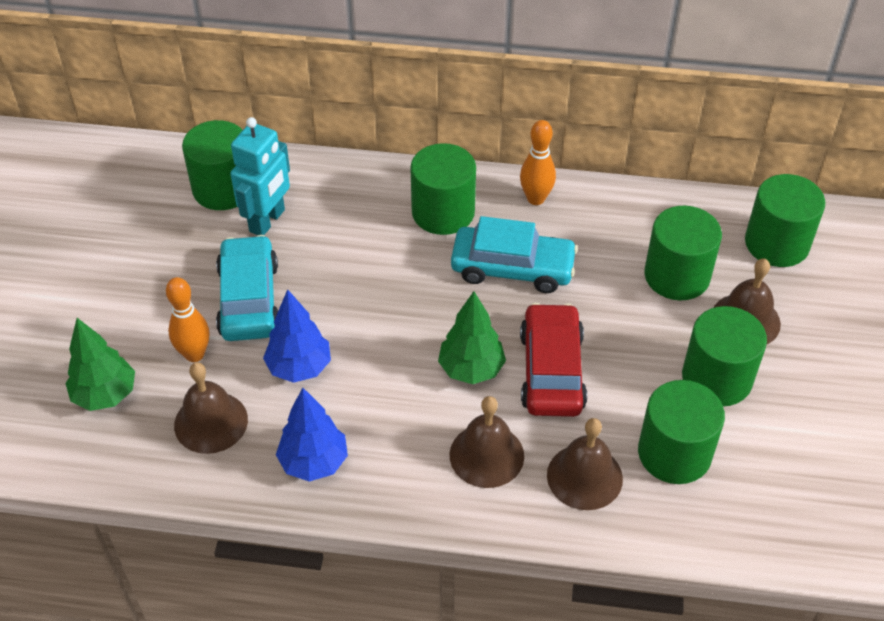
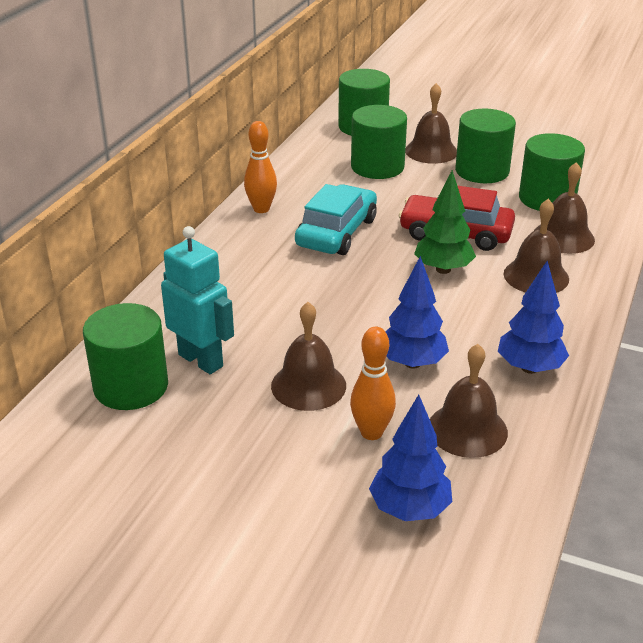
camera: 75 degrees left, 15 degrees down
(105, 395) = (410, 509): green tree -> blue tree
(249, 299) = (308, 385): turquoise car -> brown bell
(443, 212) = (250, 255): green cylinder -> none

